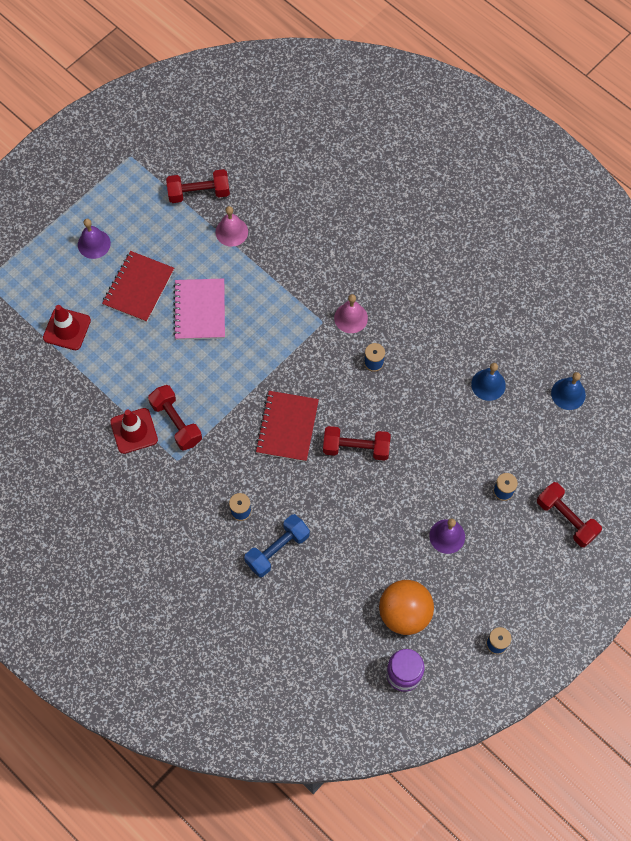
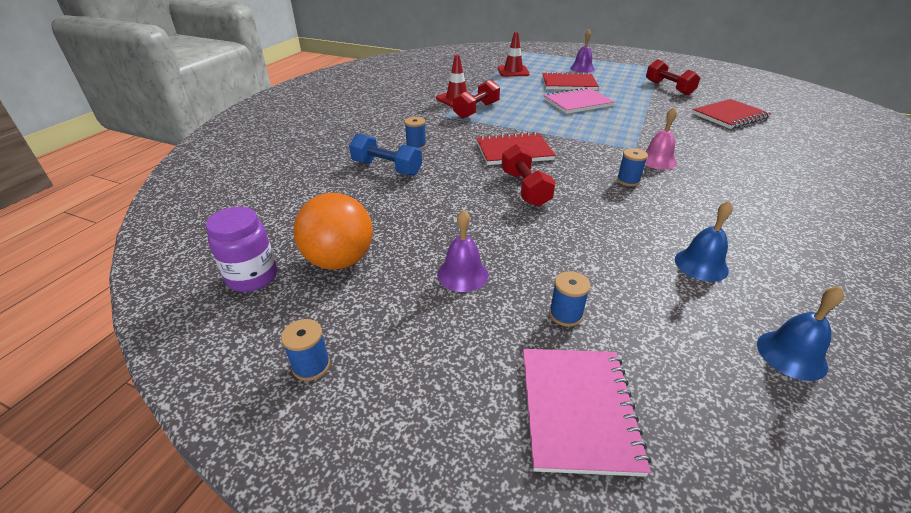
camera: 70 degrees right, 30 degrees down
(231, 232) = (657, 102): pink bell -> none
(292, 191) = (729, 116): none -> red notebook
(566, 519) = (577, 410): red dumbbell -> pink notebook

